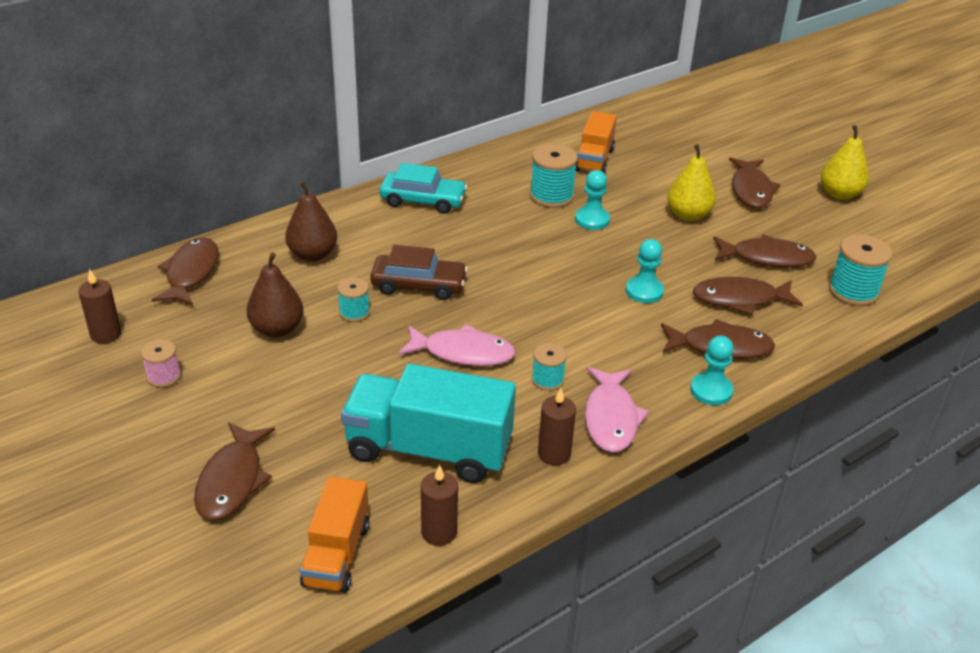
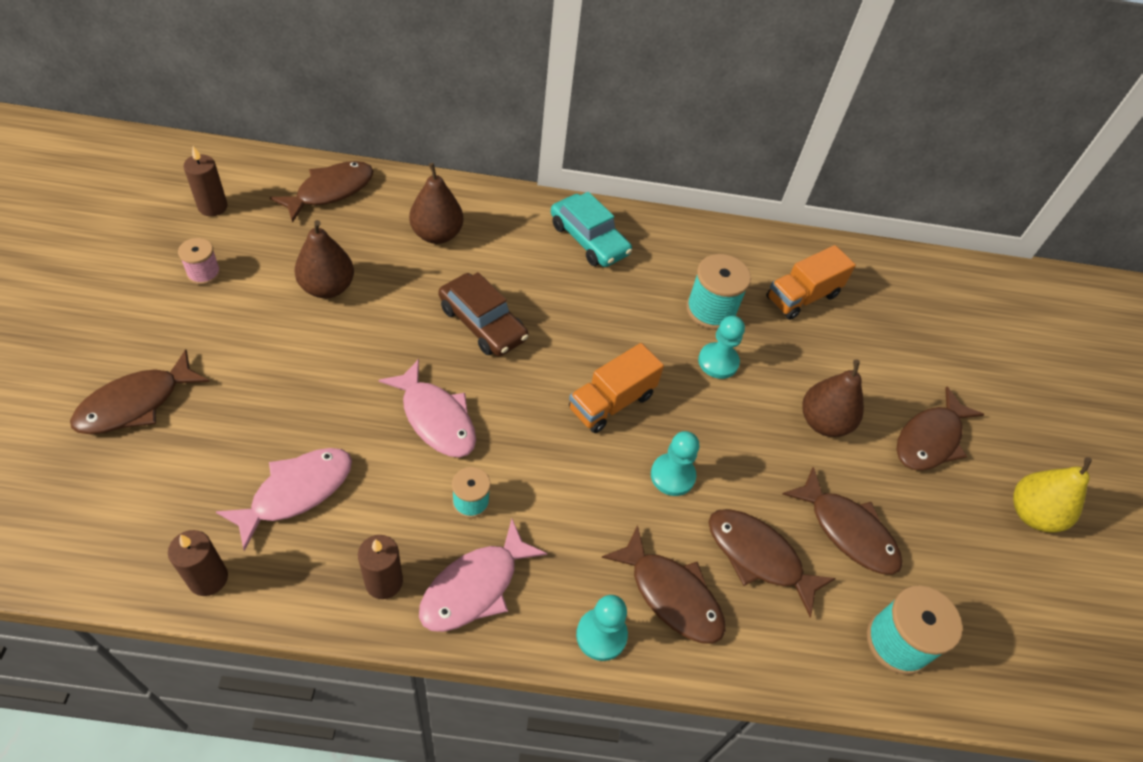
camera: 35 degrees right, 15 degrees up
(336, 554) = (119, 532): orange truck -> orange truck (611, 402)
(354, 312) = (401, 313): turquoise spool -> none
(429, 449) = (296, 492): turquoise truck -> pink fish
(688, 215) = (823, 422): yellow pear -> brown pear

